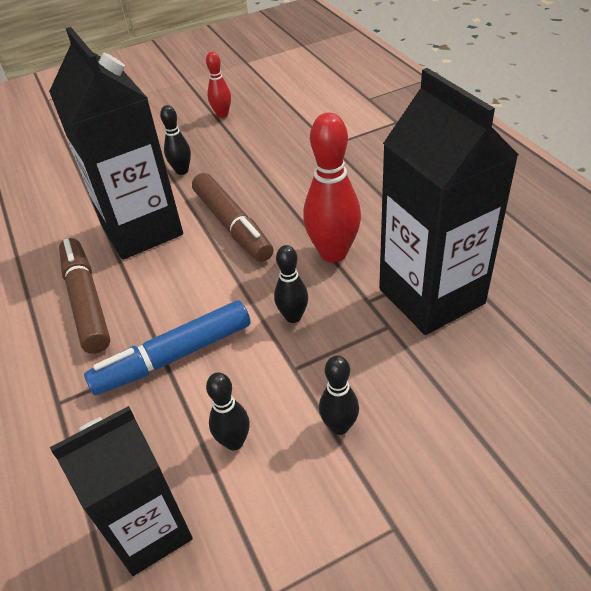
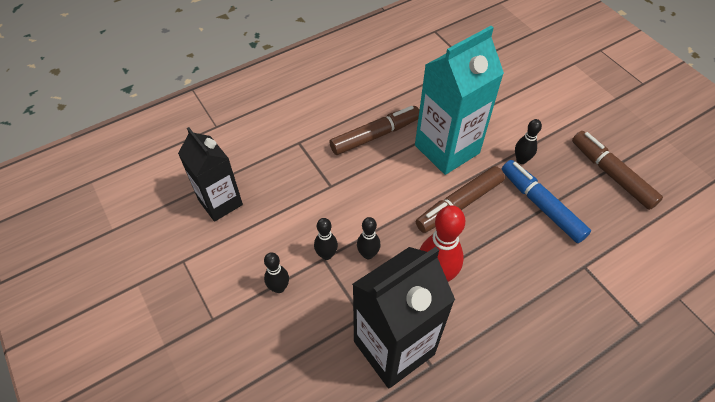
camera: 80 degrees right, 10 degrees up
(142, 230) = (447, 149): black carton -> turquoise carton
(174, 356) = (332, 191): blue marker -> blue marker (541, 205)
(222, 114) = (611, 174): red bowling pin -> brown marker
(234, 442) = (270, 232): black bowling pin -> black bowling pin (326, 255)

